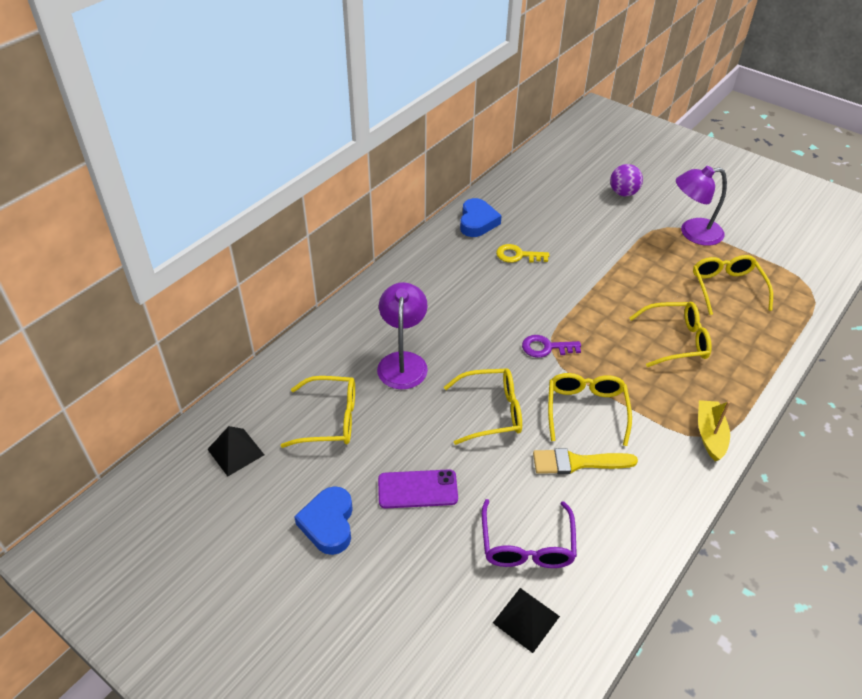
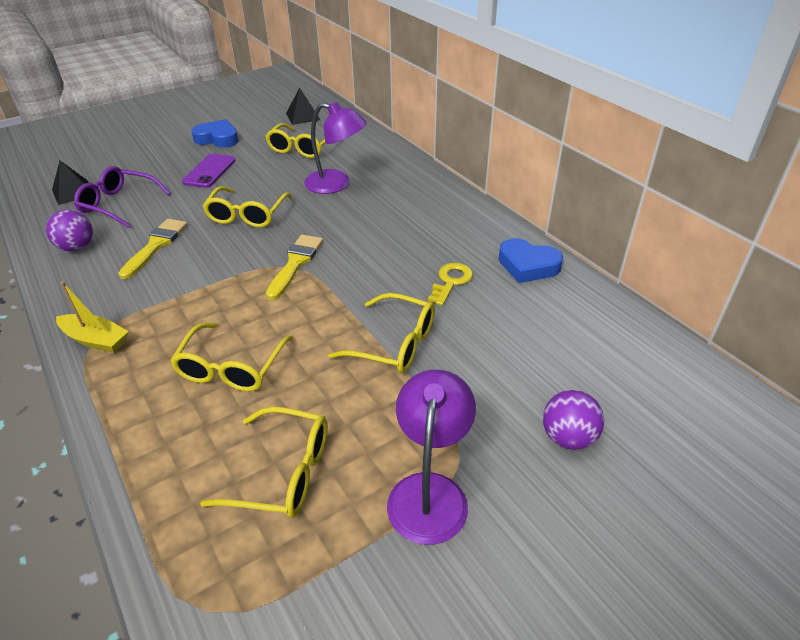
camera: 110 degrees right, 5 degrees down
(546, 347) = (295, 264): purple key -> yellow brush
(586, 410) = (201, 266): yellow glasses -> yellow glasses (394, 344)
(619, 533) = (77, 247): none -> purple ball

